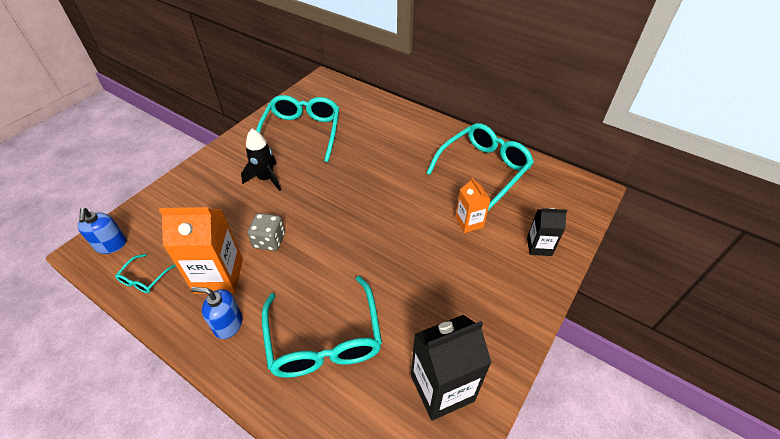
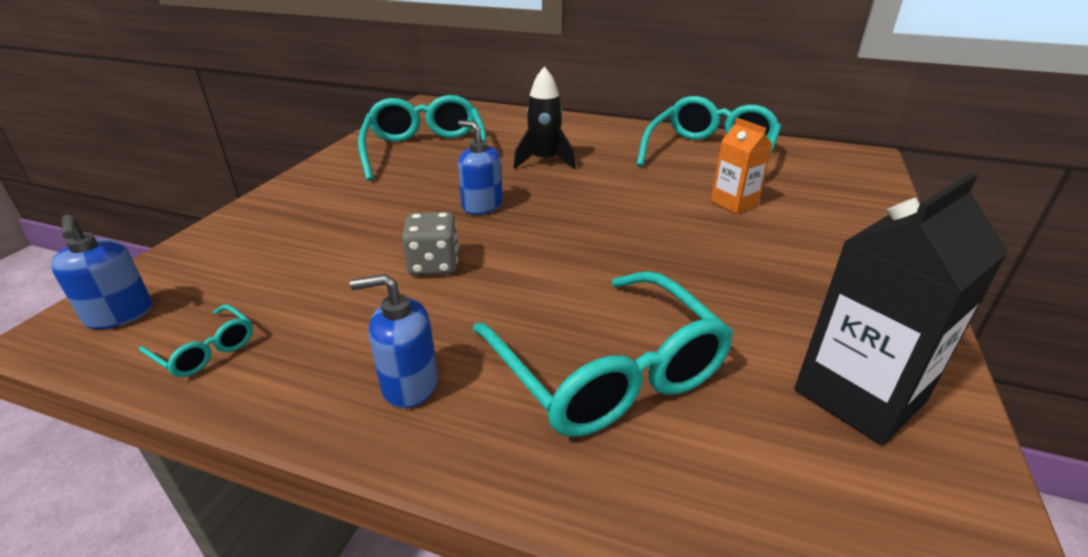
camera: 15 degrees left, 15 degrees down
(144, 279) = (205, 350): turquoise glasses -> turquoise glasses turned 60 degrees counterclockwise
(219, 276) = (360, 322): orange carton -> none
(266, 179) = (392, 200): black rocket -> black rocket (544, 161)
(314, 194) = (482, 206): none -> blue soap dispenser
(539, 246) = (849, 212): black carton -> none

